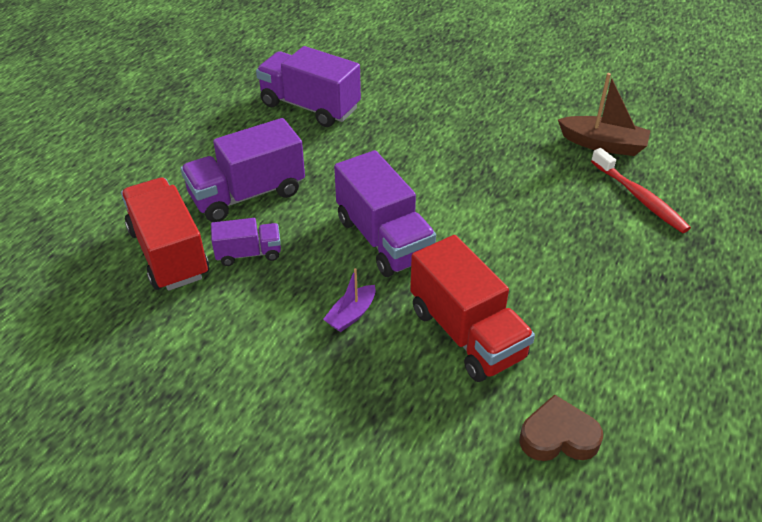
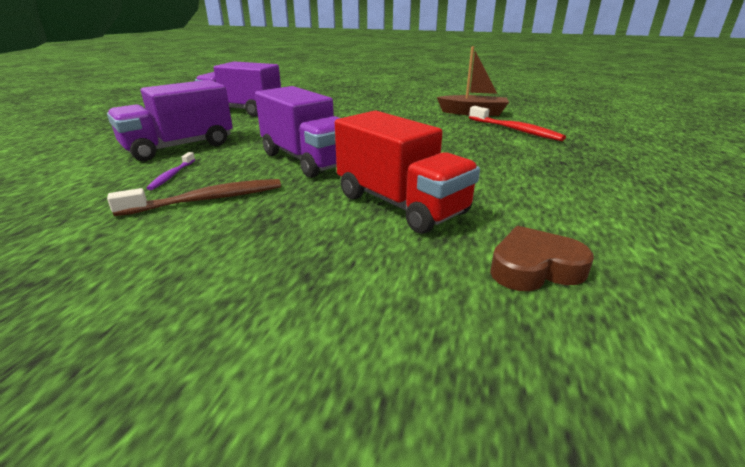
camera: 10 degrees left, 15 degrees down
(169, 253) = (85, 181): red truck -> none
(248, 253) = (172, 175): purple truck -> purple toothbrush
(287, 302) = (207, 200): none -> brown toothbrush
(351, 315) = (277, 202): purple boat -> none

